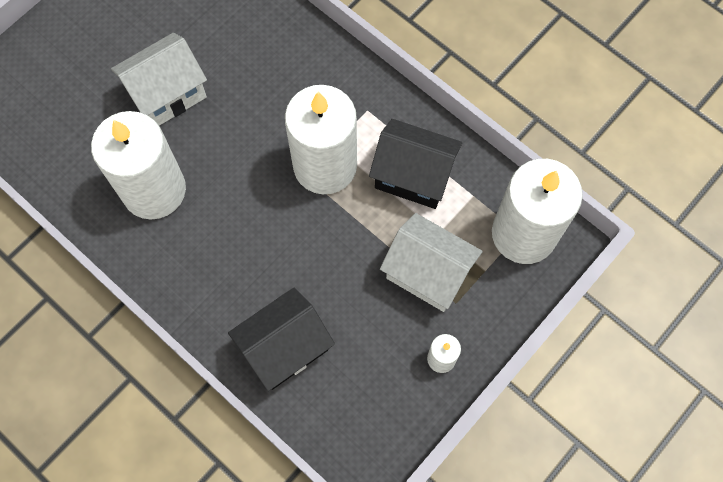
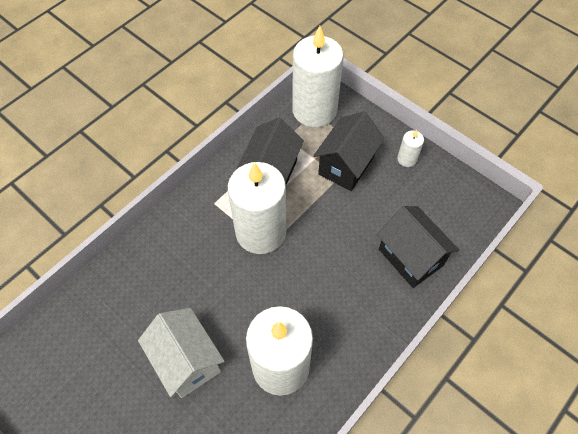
camera: 90 degrees left, 10 degrees down
(428, 273) = (346, 165): white house -> black house

